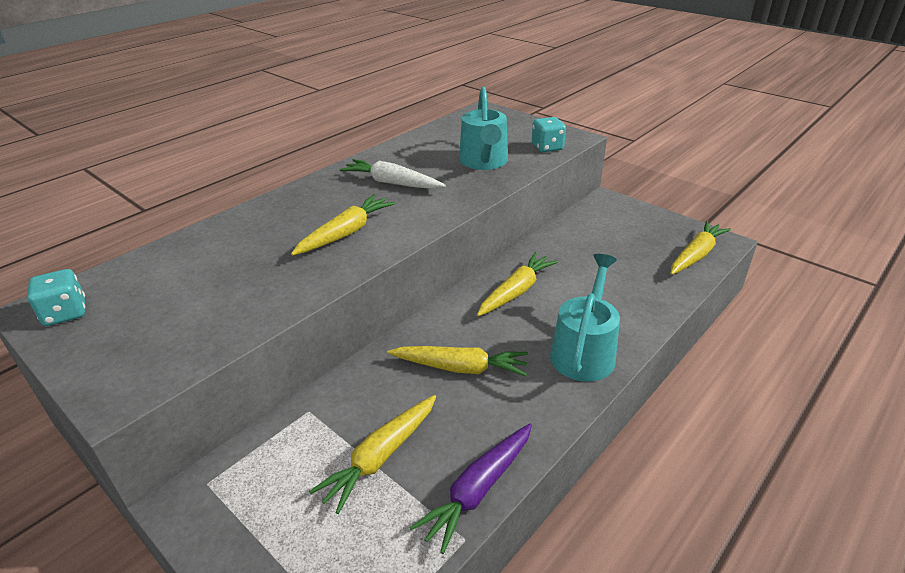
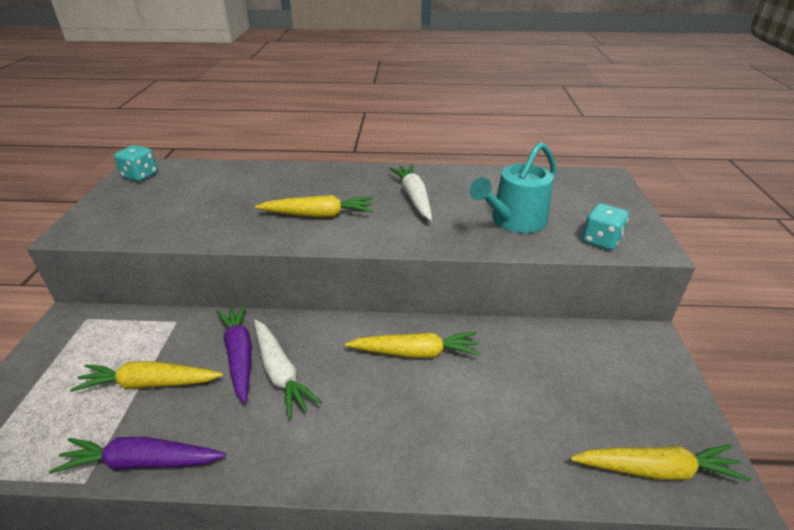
camera: 50 degrees right, 0 degrees up
(410, 384) = (239, 355): none -> purple carrot
(461, 368) = (280, 373): yellow carrot -> white carrot
(584, 351) = (373, 447): turquoise watering can -> none

